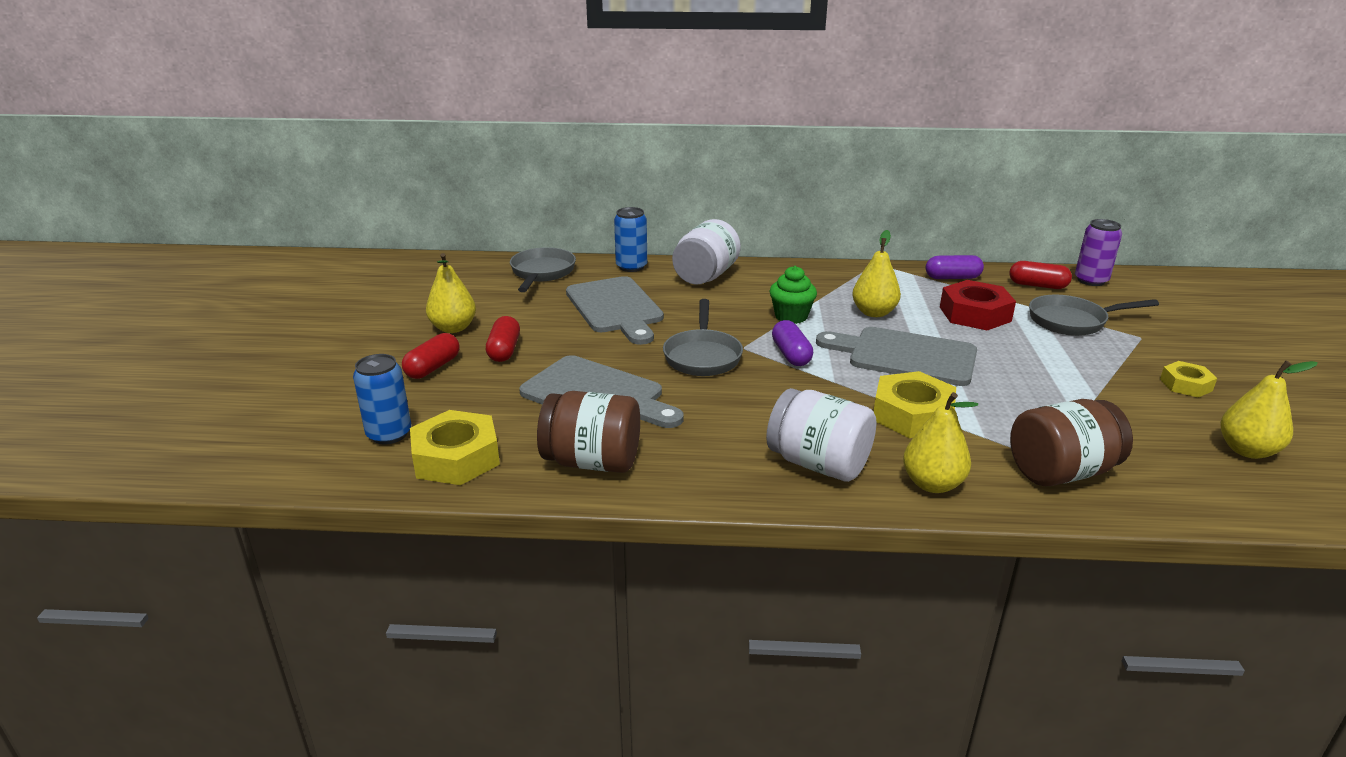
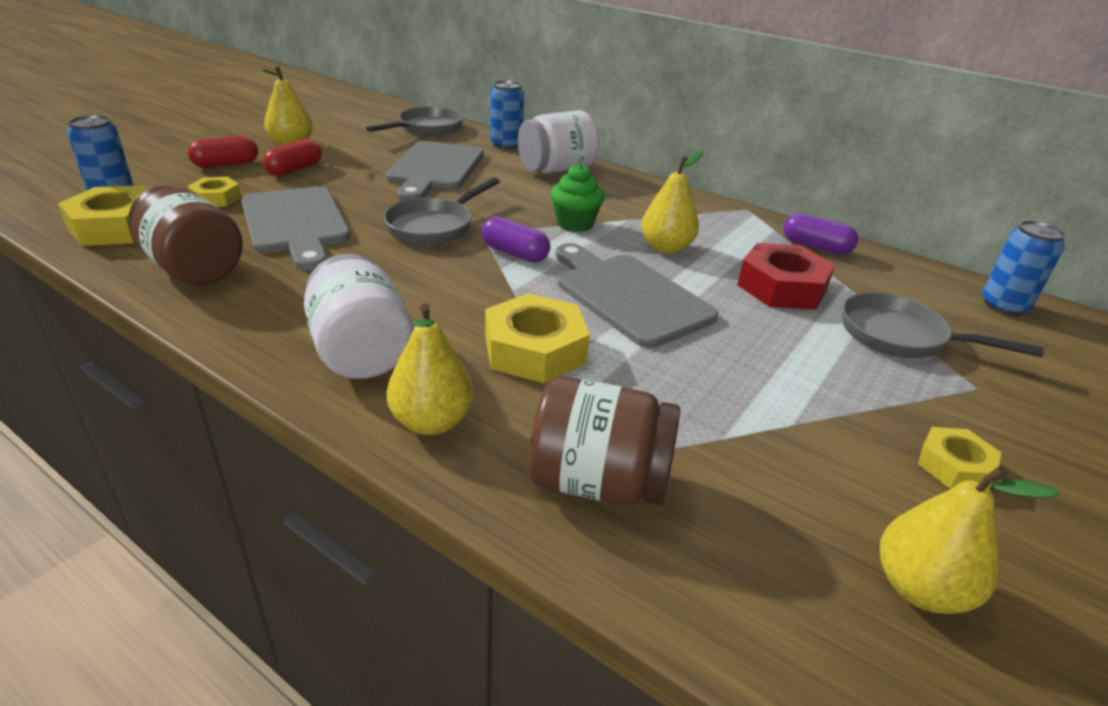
camera: 30 degrees right, 5 degrees up
(489, 400) = (216, 198): none -> yellow nut
(791, 354) = (515, 253): purple capsule -> purple capsule turned 75 degrees counterclockwise
(1037, 285) = (915, 287): red capsule -> none
(1091, 280) = (1003, 305): purple can -> blue can

